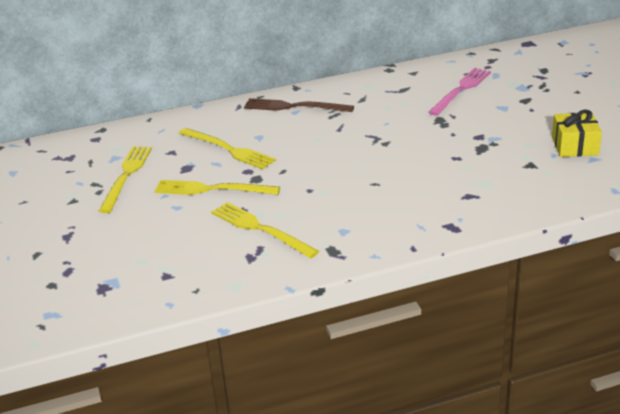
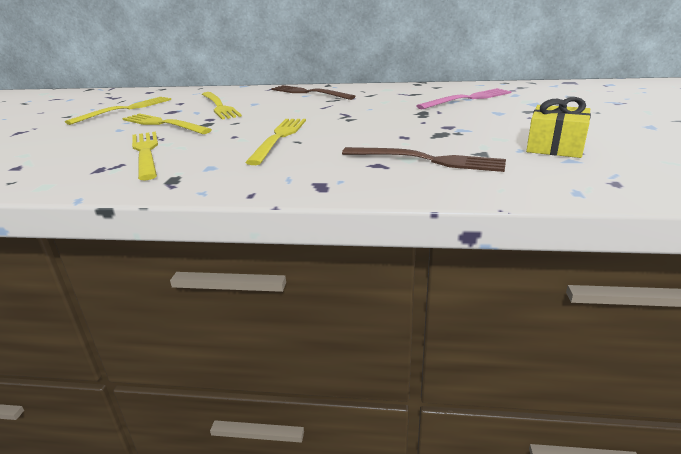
camera: 25 degrees right, 5 degrees down
(355, 183) = (279, 138): none -> yellow fork
(499, 182) = (427, 160): none -> brown fork

